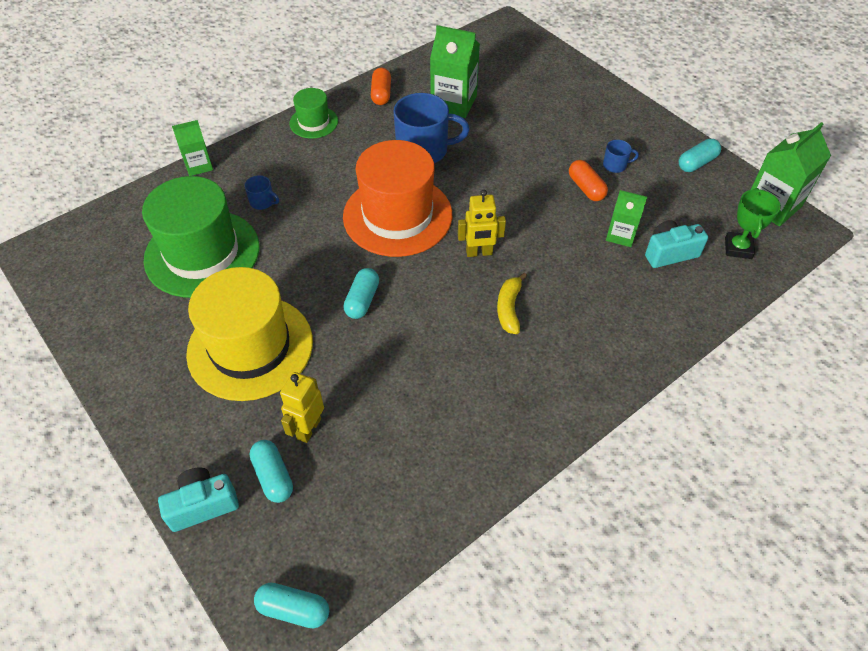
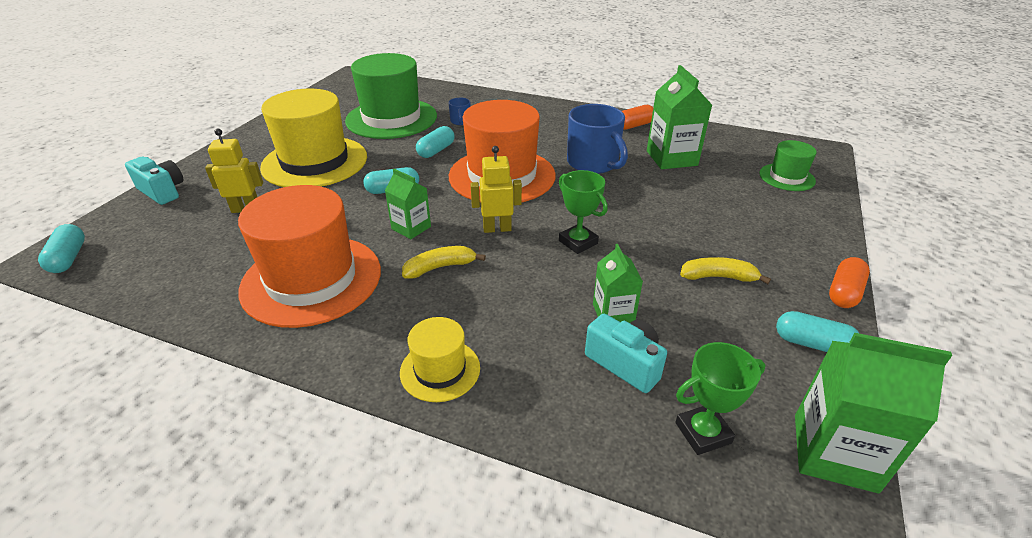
camera: 60 degrees right, 15 degrees down
(199, 165) = (472, 91): green carton -> green carton (411, 228)
(273, 476) = (195, 209): turquoise capsule -> turquoise capsule (436, 151)
(314, 122) = (565, 112): green hat -> green hat (786, 177)
(471, 400) = (311, 279): none -> orange hat
(479, 253) = (497, 228): yellow robot -> yellow robot turned 120 degrees clockwise
(530, 214) = (578, 242): none -> green trophy
(586, 188) = (657, 266): orange capsule -> orange capsule (844, 292)
(615, 165) = (718, 277): blue mug -> yellow banana
(627, 349) = (440, 370): none -> yellow hat

